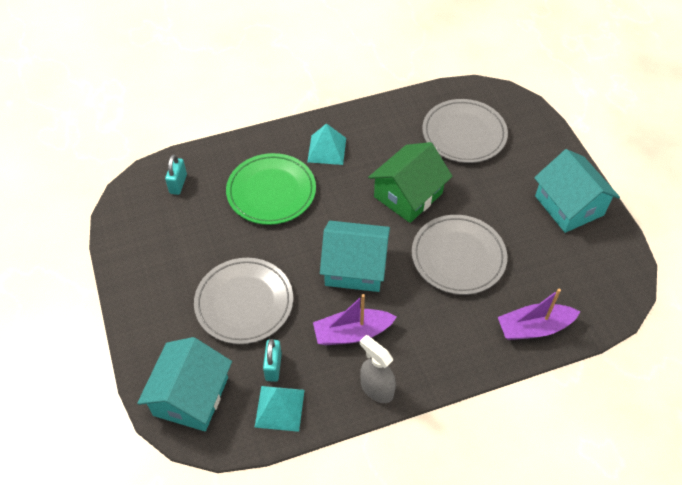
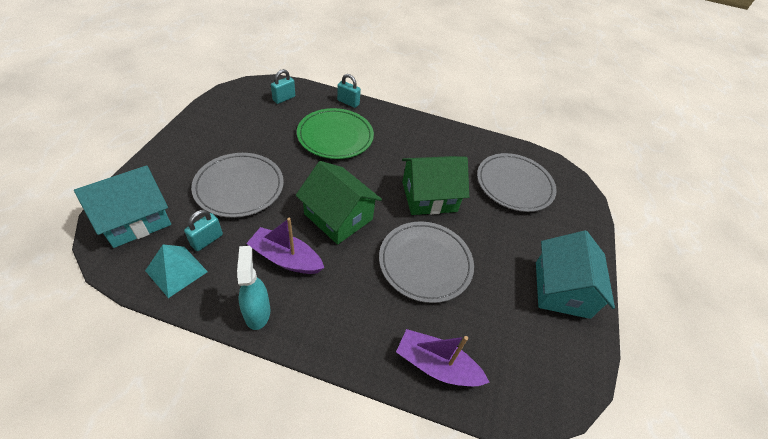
camera: 30 degrees right, 5 degrees down
(244, 145) = (348, 102): none -> turquoise padlock
(327, 150) = (400, 135): turquoise pyramid -> none
(354, 267) = (338, 216): turquoise house -> green house
(376, 388) = (257, 312): grey spray bottle -> turquoise spray bottle

